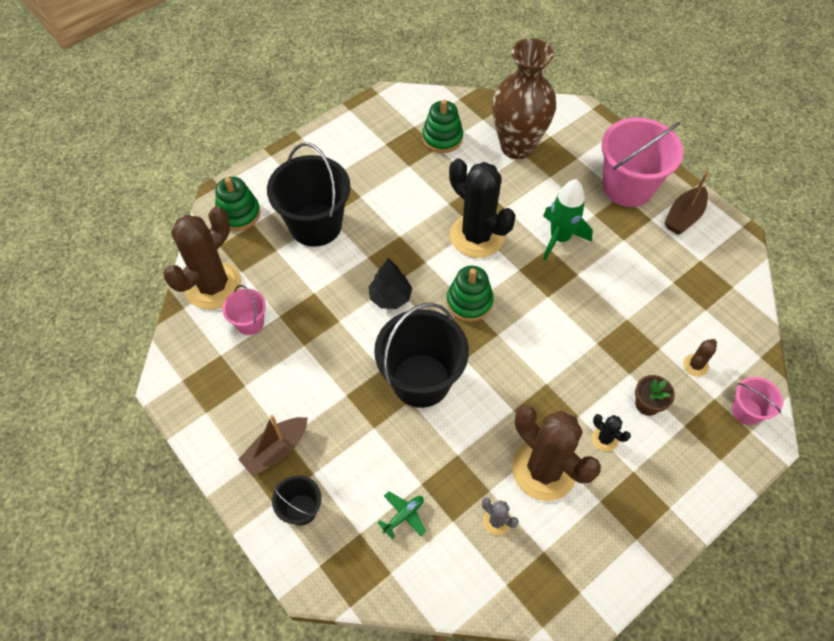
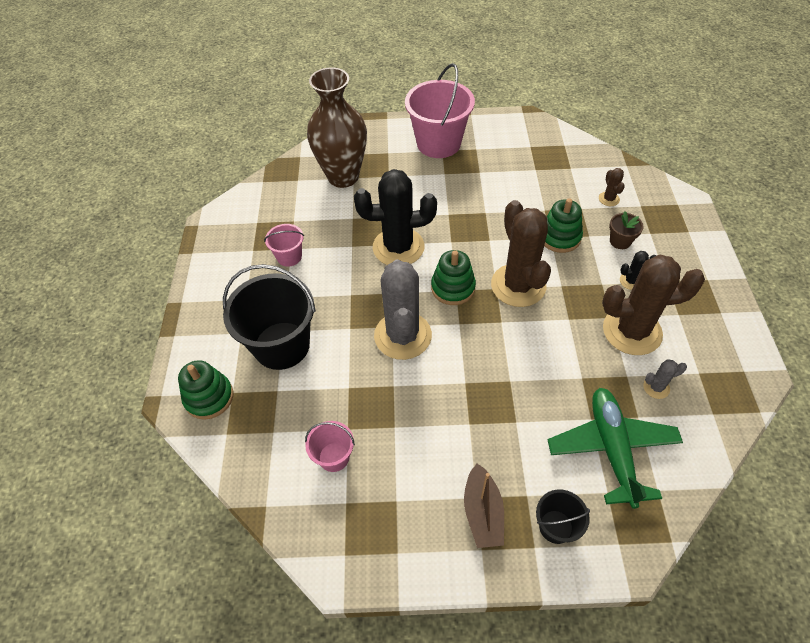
camera: 50 degrees left, 5 degrees down
(213, 286) = (266, 465): brown cactus -> brown cactus (518, 285)
(390, 297) = (403, 336): black tree -> grey cactus
(404, 516) = (612, 449): green plane -> green plane, size x2.40
(421, 380) = (497, 362): black bucket -> none
(442, 138) = (287, 213): green stacking toy -> green stacking toy (559, 237)
(559, 238) = (446, 203): green rocket -> none
(683, 217) = (489, 133): brown boat -> none
(746, 411) = (661, 197): pink bucket -> pink bucket (289, 256)

